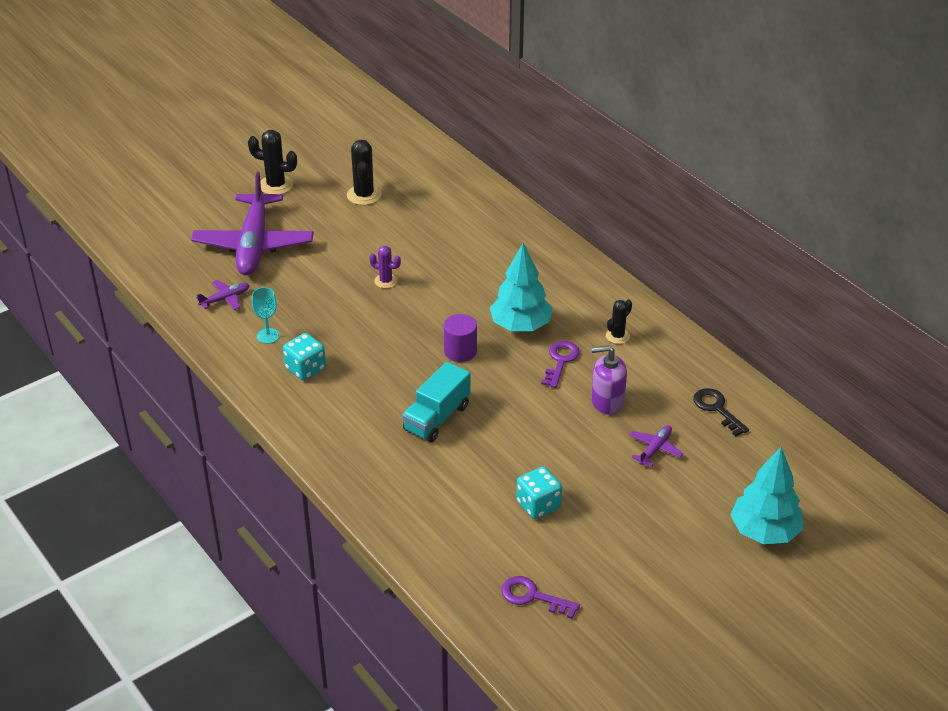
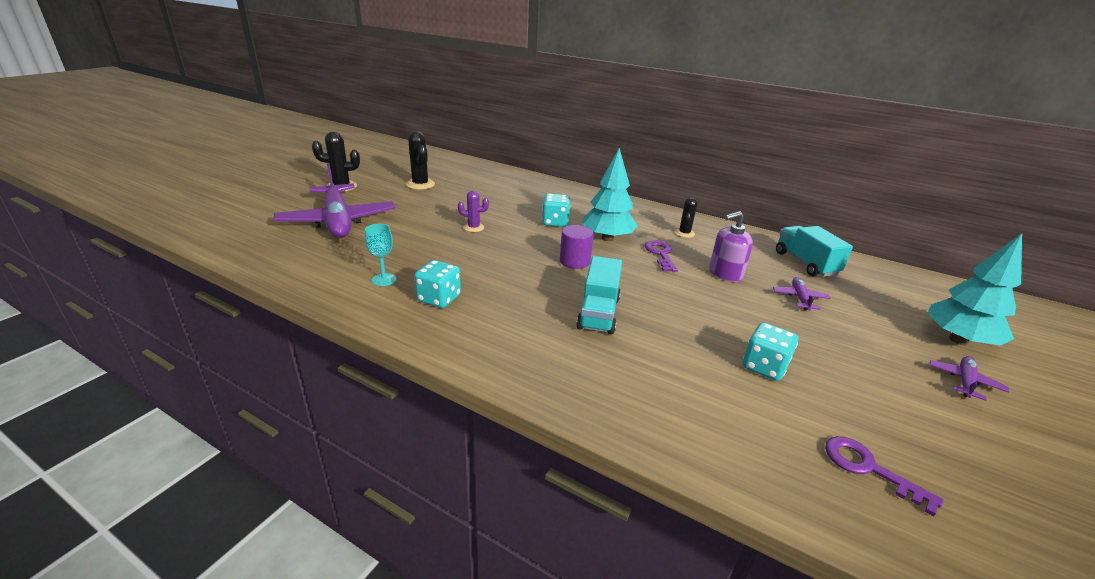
camera: 25 degrees left, 10 degrees down
(225, 299) = (324, 259): purple plane -> purple plane (964, 381)
(479, 289) = (555, 222): none -> turquoise dice
(532, 596) = (868, 468): purple key -> purple key turned 45 degrees clockwise
(717, 409) = (805, 263): black key -> turquoise truck

